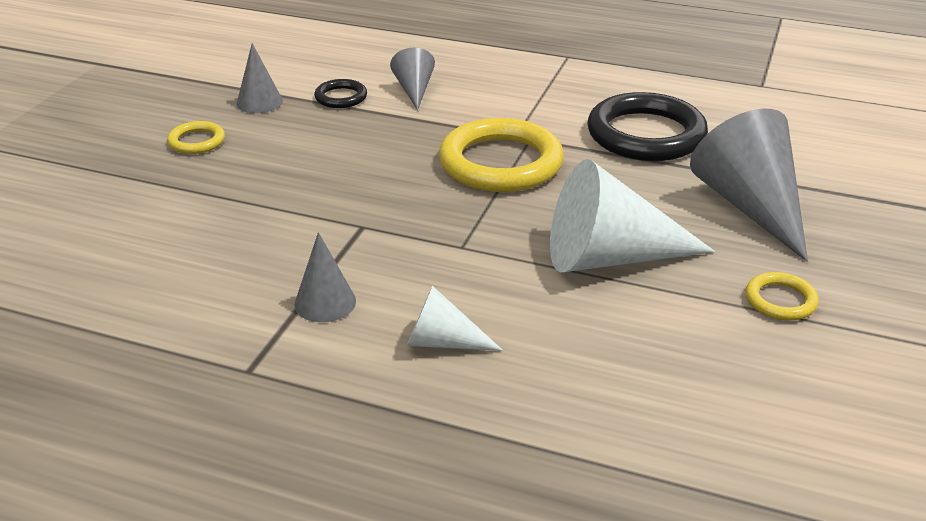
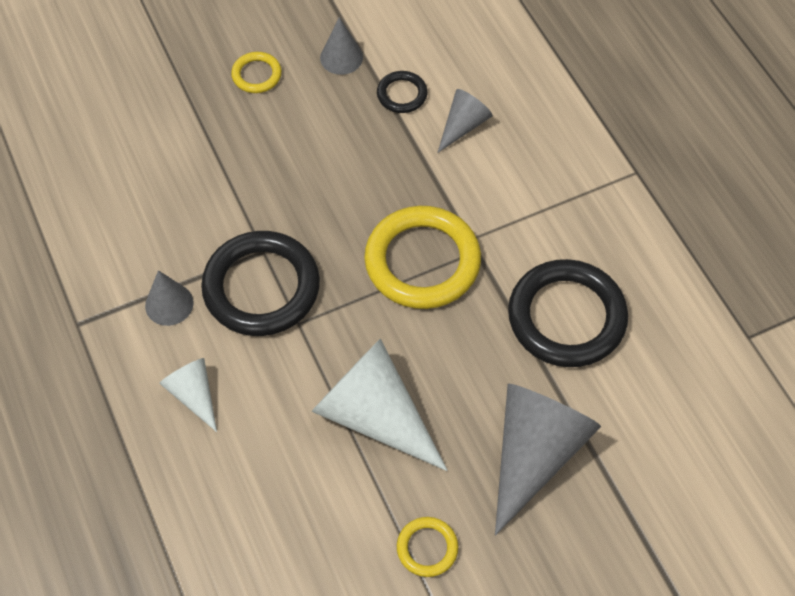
camera: 45 degrees right, 25 degrees up
(395, 245) = (261, 287): none -> black ring

